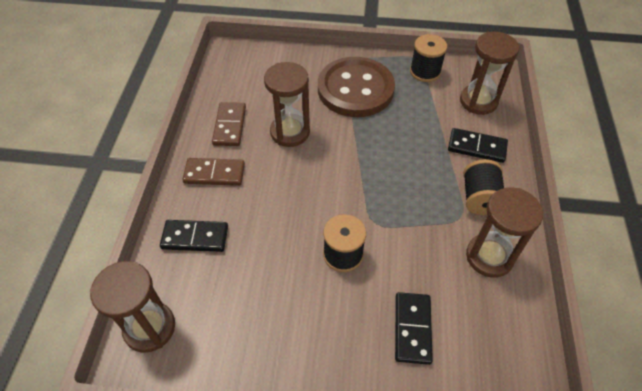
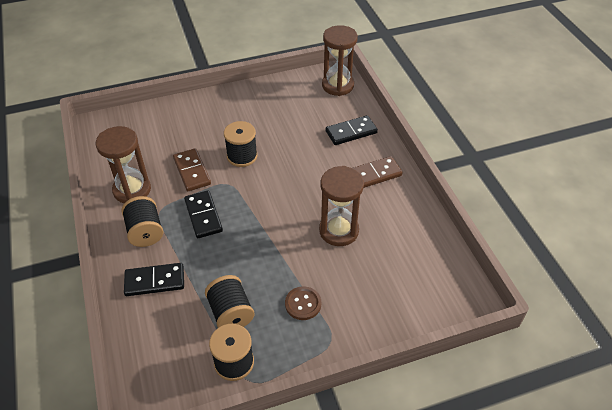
camera: 155 degrees right, 5 degrees down
(229, 126) = (396, 217): brown domino -> brown domino (192, 171)
(355, 89) = (303, 304): brown button -> brown button, size x0.41
(412, 328) = (179, 133): black domino -> black domino (203, 216)
(416, 102) = (231, 313): none -> black spool
(478, 101) = (161, 341): brown hourglass -> none

